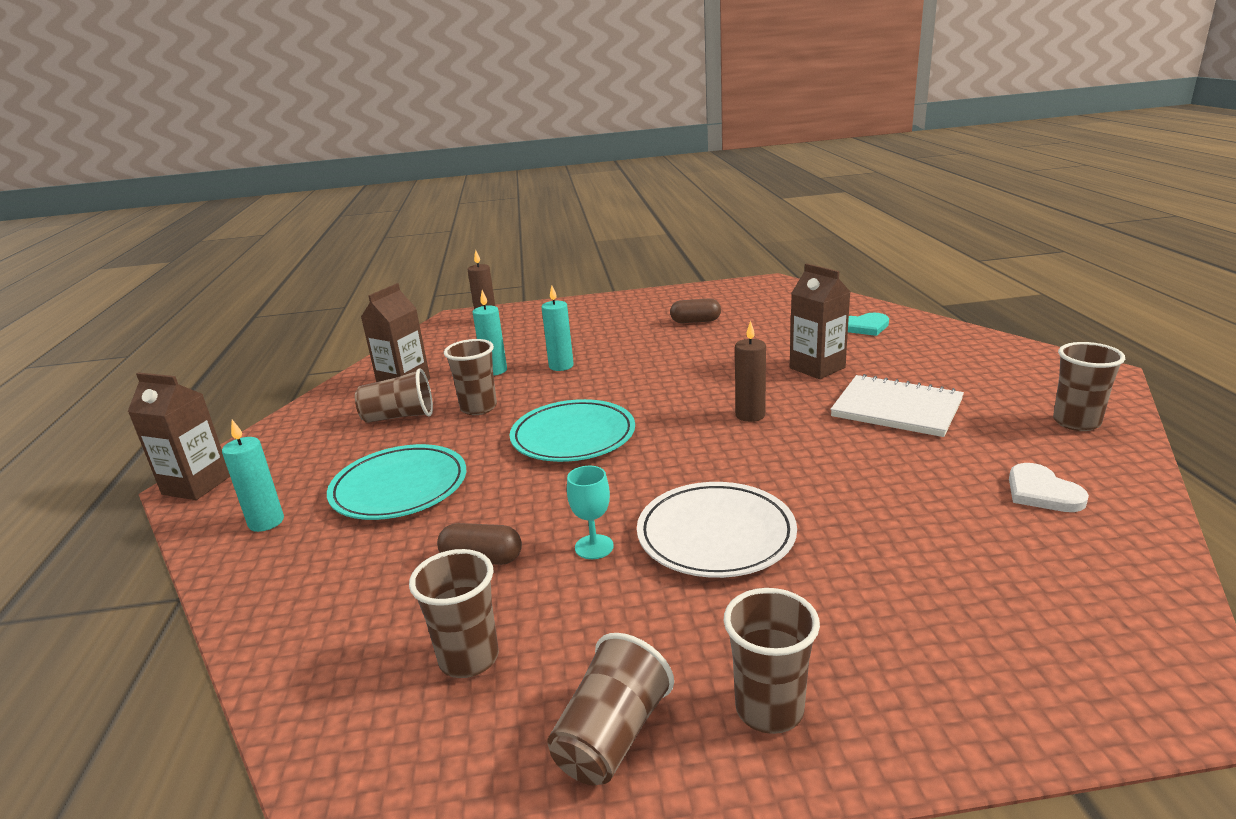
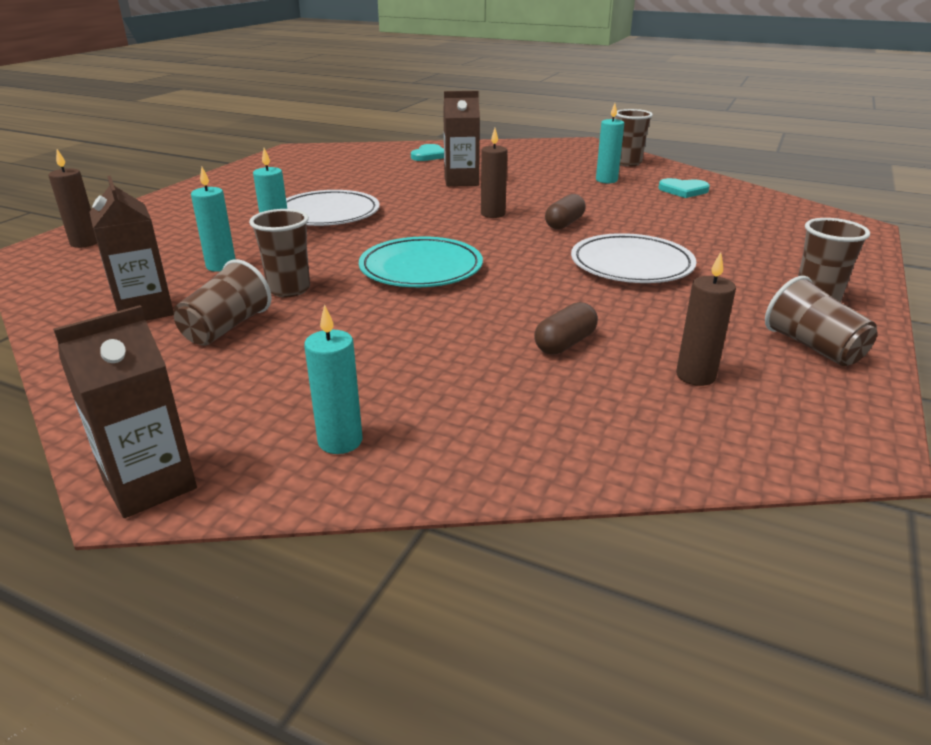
camera: 60 degrees left, 5 degrees up
(399, 487) = (386, 355): turquoise plate -> none
(469, 658) = (695, 376): brown cup -> brown candle
(594, 547) = (599, 302): turquoise goblet -> none
(641, 356) = (328, 214): none -> white plate
(695, 321) = (306, 184): brown capsule -> brown capsule (564, 223)
(896, 409) = (551, 184): white notebook -> none
(975, 432) = (606, 180): none -> turquoise candle
(1042, 492) = (683, 190): white heart -> turquoise heart

